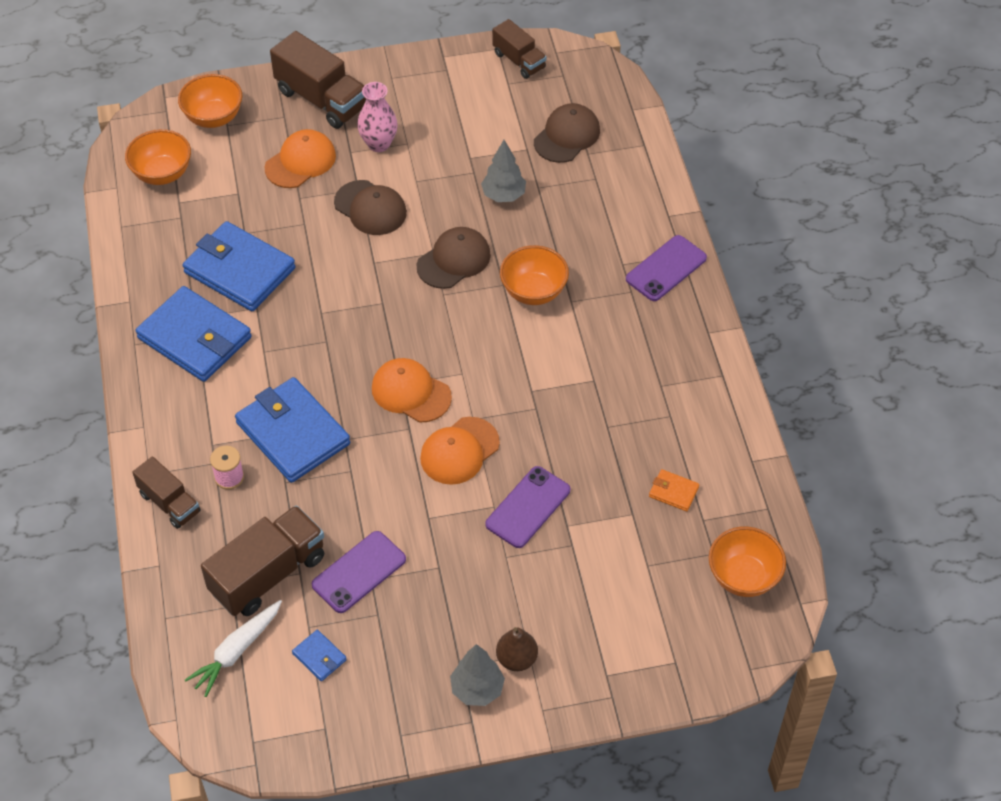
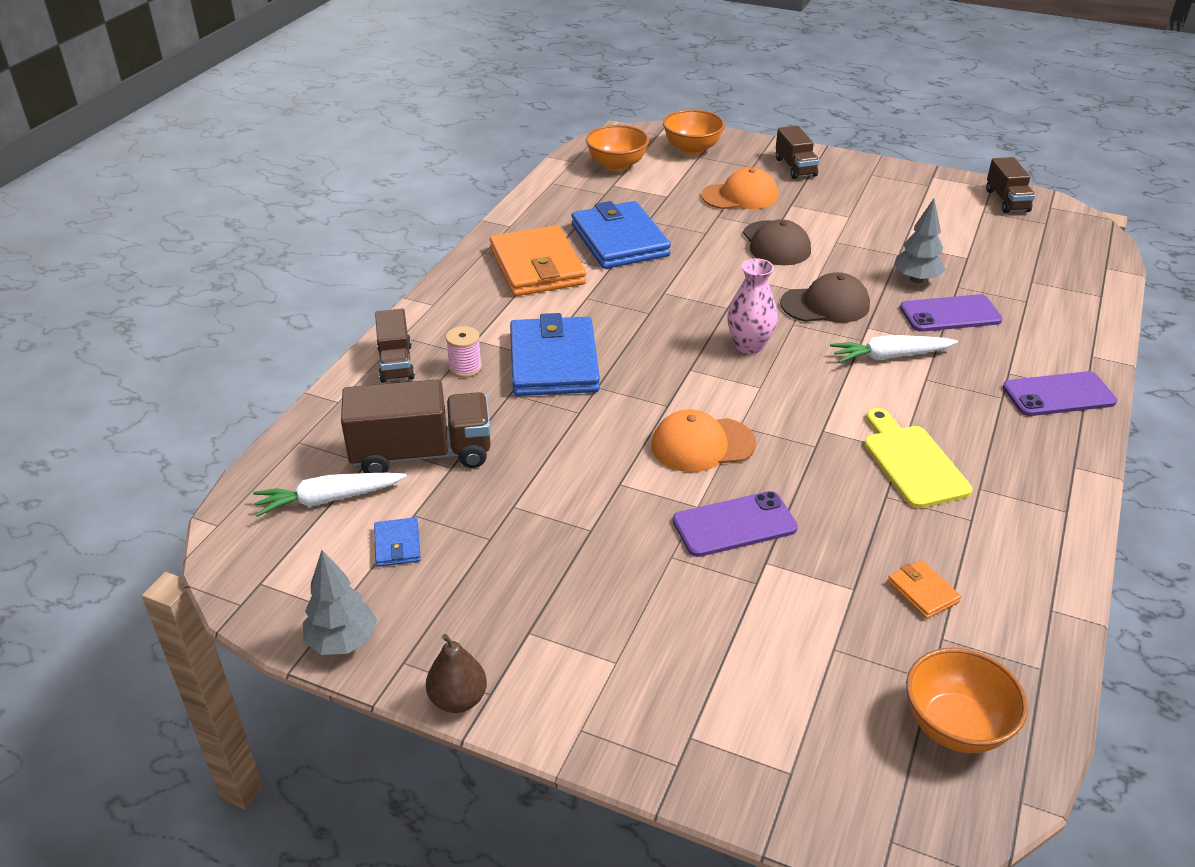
camera: 35 degrees right, 15 degrees down
(194, 338) = (537, 267): blue wallet -> orange wallet
(321, 99) = (795, 167): brown truck -> brown truck, size x0.60
(359, 572) = (507, 494): purple phone -> purple phone (950, 314)
(379, 144) = (822, 208): pink vase -> pink vase (749, 346)
(411, 392) = (694, 380): orange cap -> none
(477, 689) = (526, 665): grey tree -> grey tree (342, 642)
(516, 659) = (597, 659): brown pear -> brown pear (458, 699)
(533, 291) = (890, 356): orange bowl -> white carrot
(567, 136) = (1018, 262): brown cap -> none
(606, 387) = (912, 462): none -> yellow cutting board

